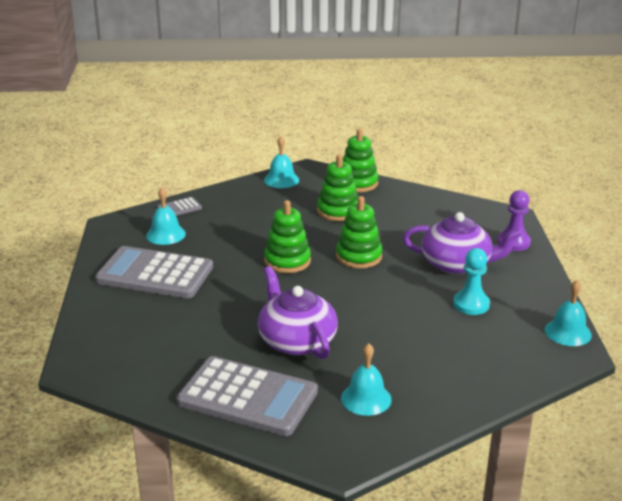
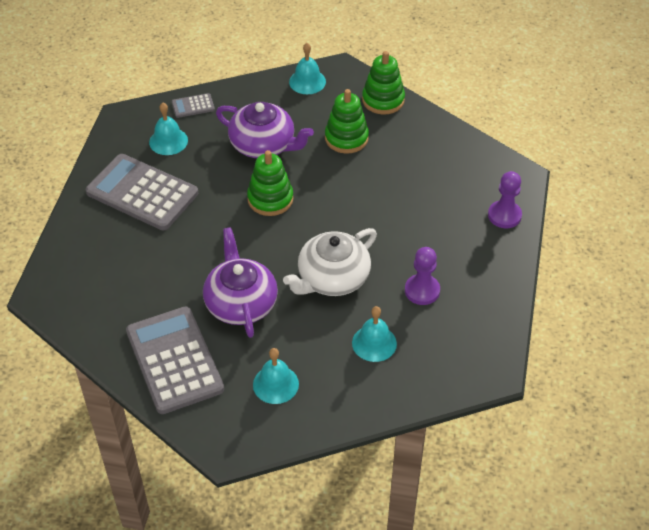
camera: 15 degrees right, 20 degrees up
(247, 397) = (174, 360): grey calculator -> grey calculator turned 150 degrees counterclockwise
(358, 256) = (341, 206): green stacking toy -> none
(379, 308) = (332, 278): none -> white teapot
(457, 264) = (433, 234): purple teapot -> purple teapot (263, 145)
(471, 304) = (422, 291): turquoise pawn -> purple pawn
(568, 332) = (498, 345): turquoise bell -> turquoise bell (374, 343)

